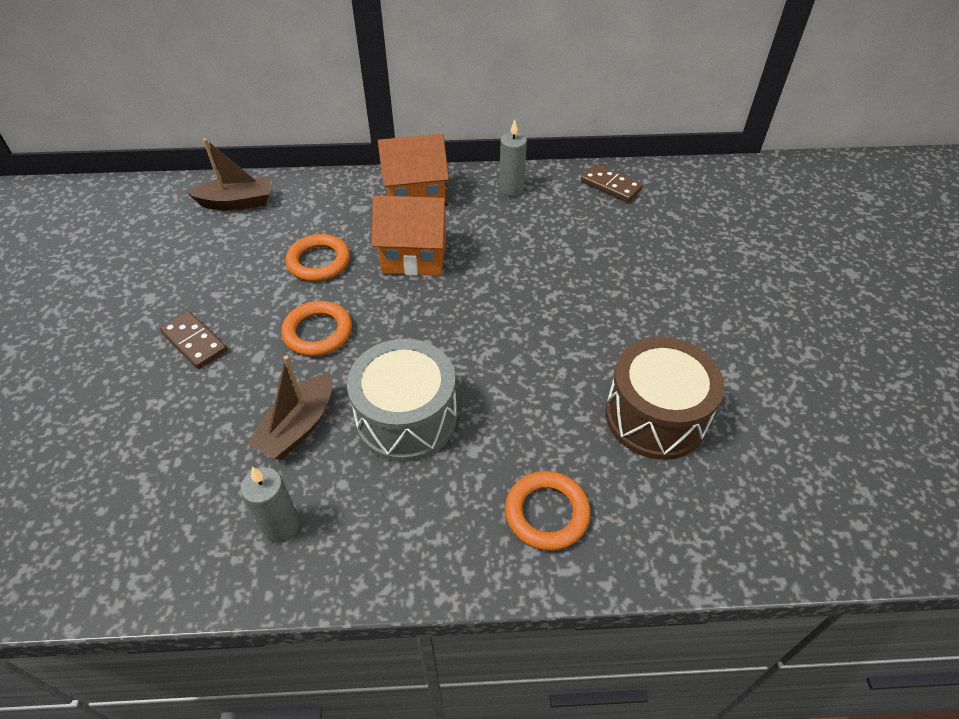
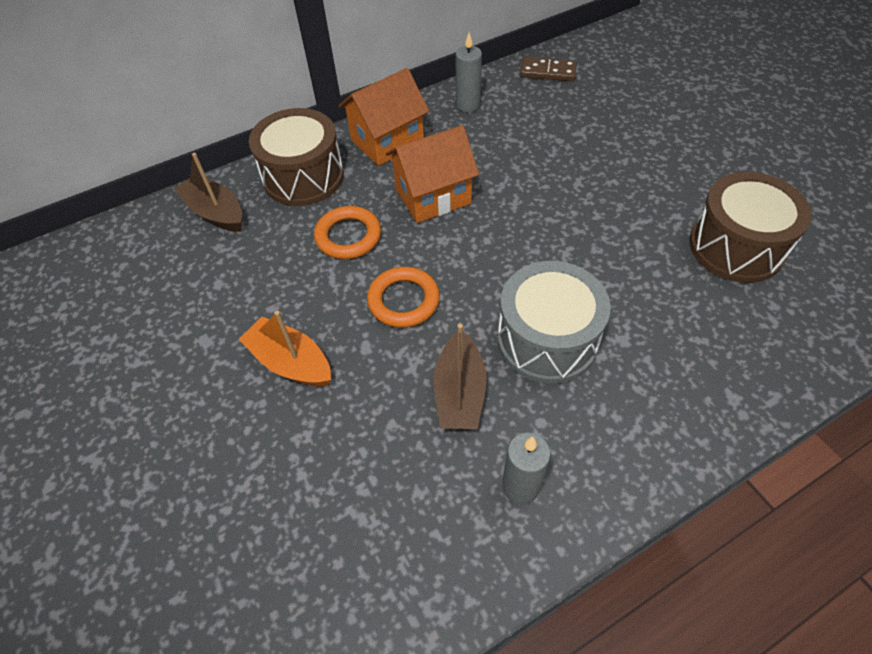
camera: 25 degrees left, 5 degrees up
(194, 342) = (290, 362): brown domino -> orange boat
(236, 202) = (215, 212): brown boat -> brown boat turned 105 degrees counterclockwise
(324, 199) = (303, 177): none -> brown drum
(546, 513) = (722, 362): orange ring -> none

